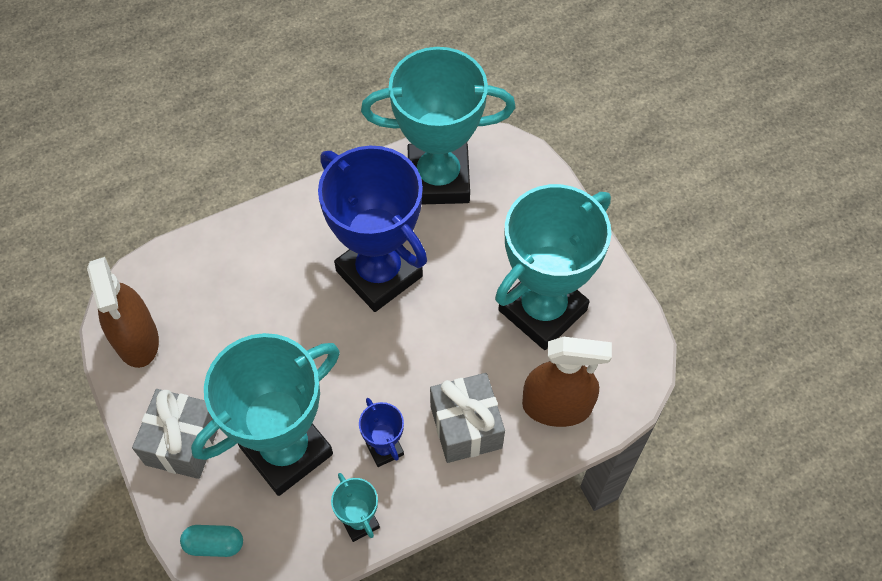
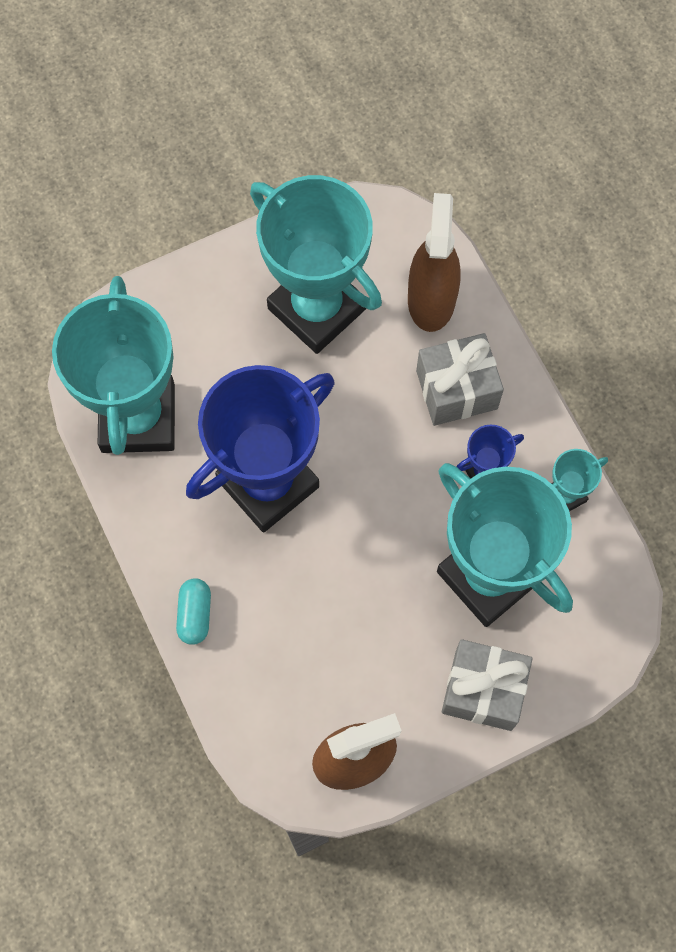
camera: 90 degrees left, 10 degrees up
(214, 544) = (597, 644): turquoise capsule -> turquoise capsule (195, 614)

